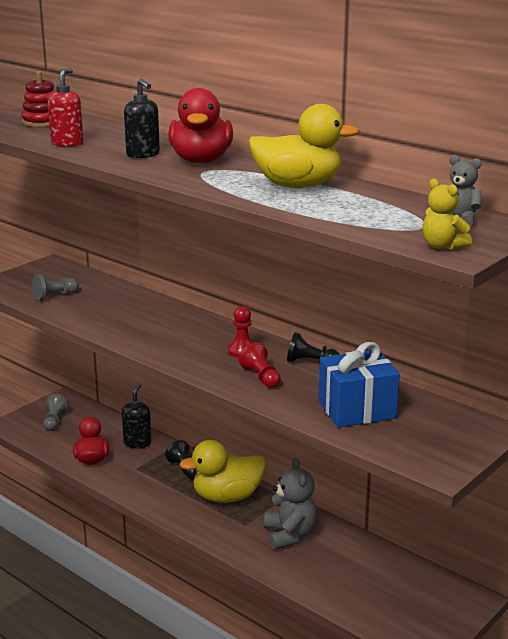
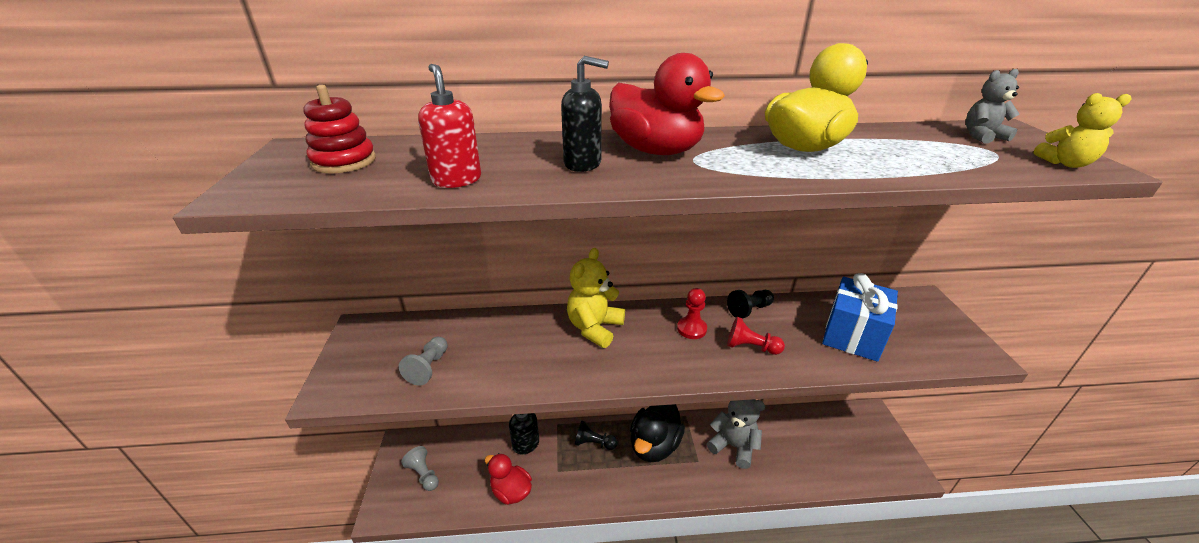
camera: 45 degrees left, 10 degrees up
(179, 322) = (594, 328): none -> yellow teddy bear
(227, 497) = (654, 445): yellow duck -> black duck

